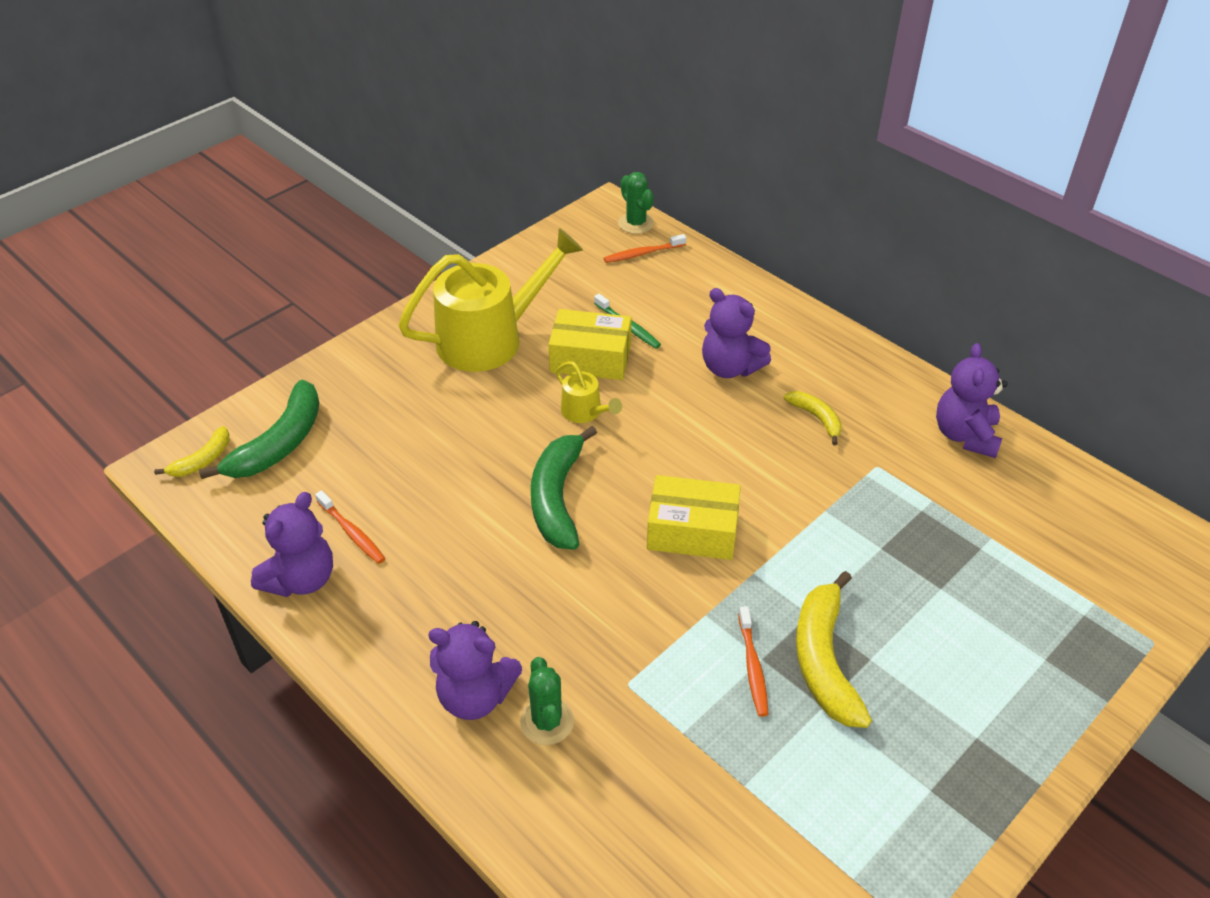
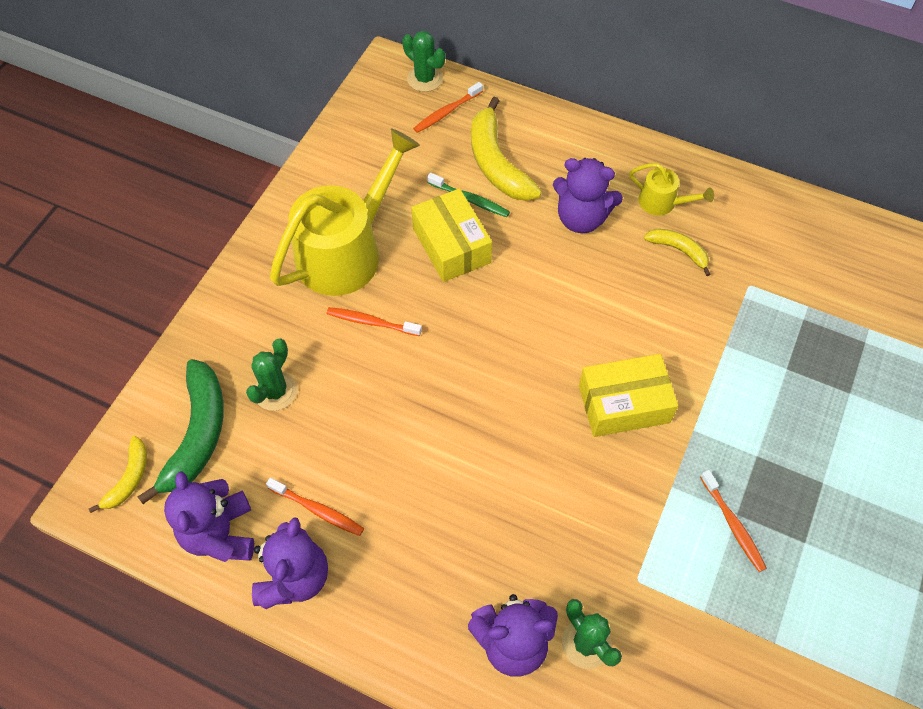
camera: 20 degrees left, 15 degrees up
(366, 429) = (275, 391): none -> green cactus
(482, 399) = (371, 322): none -> orange toothbrush
(557, 498) = (490, 409): green banana -> none
(585, 412) = (473, 307): yellow watering can -> yellow watering can (662, 203)
(590, 358) = (451, 245): yellow box -> yellow box turned 75 degrees clockwise
(824, 660) = (787, 497): yellow banana -> yellow banana (496, 163)
(965, 435) = (808, 230): purple teddy bear -> purple teddy bear (220, 534)

